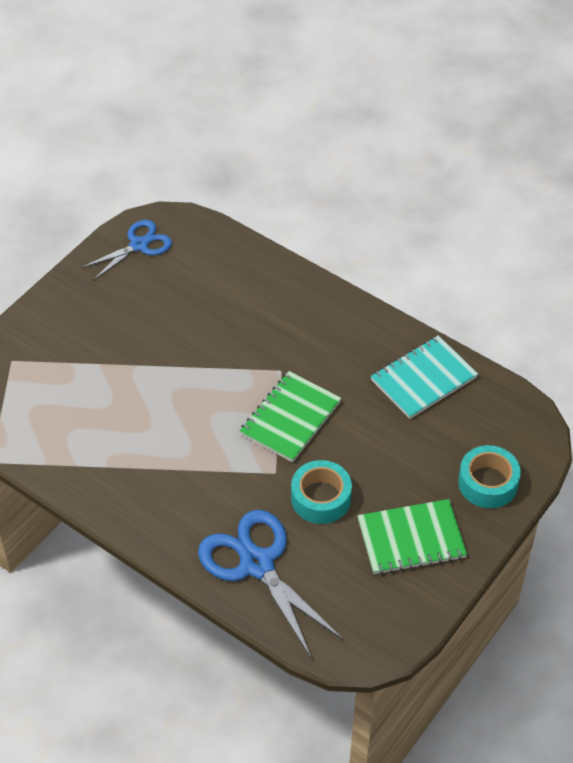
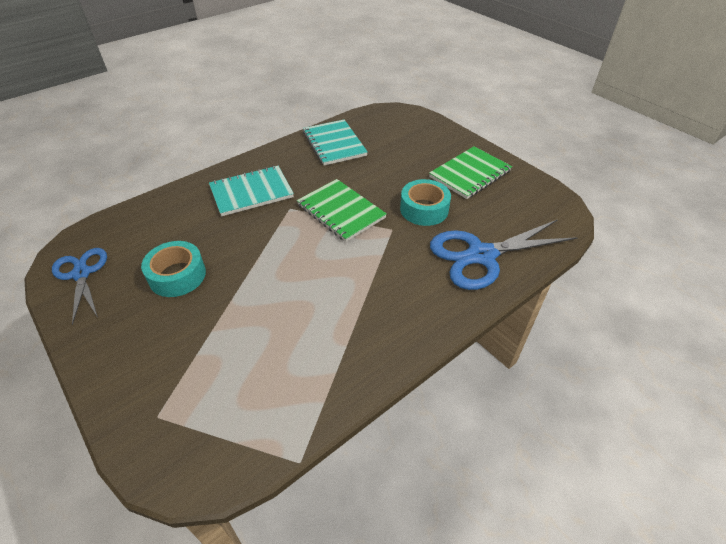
camera: 75 degrees left, 5 degrees down
(296, 327) = (251, 192): none -> turquoise notebook
(411, 539) = (470, 174): green notebook -> green notebook turned 45 degrees clockwise
(487, 483) = (431, 136): turquoise tape -> turquoise tape (177, 275)

